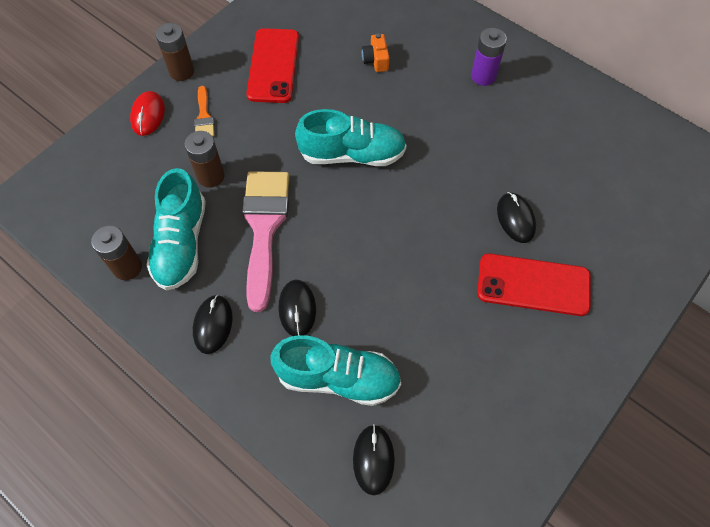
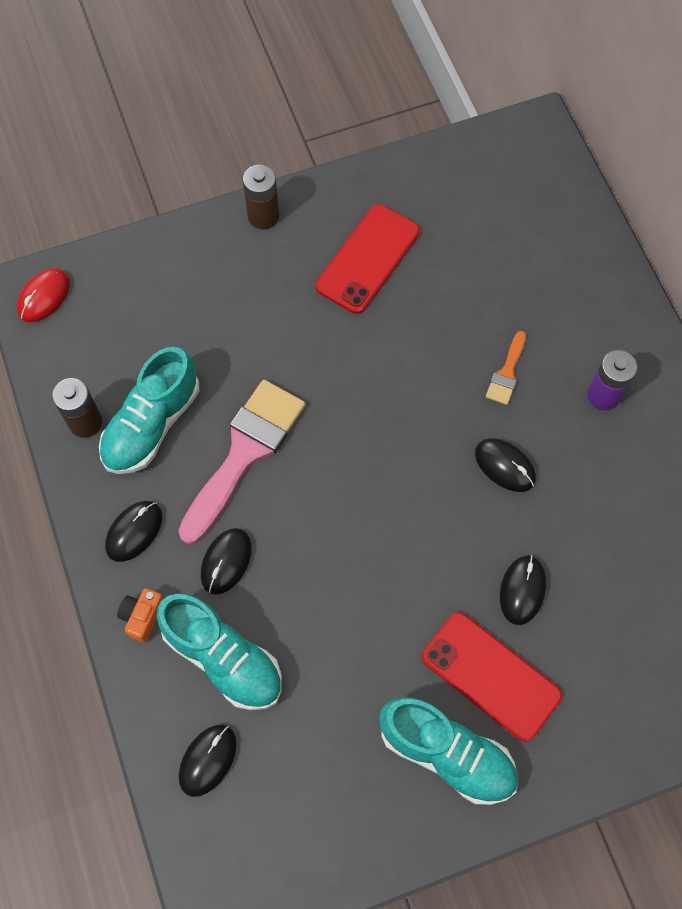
camera: 30 degrees right, 5 degrees up
(148, 115) = (198, 253): red mouse -> red mouse (44, 297)
(204, 116) = (256, 285): orange brush -> orange brush (506, 373)
(211, 176) = (223, 362): brown battery -> none
(352, 154) = (389, 415): turquoise shoe -> turquoise shoe (446, 753)
(376, 60) = (489, 310): orange camera -> orange camera (142, 616)
(450, 148) = (505, 466): none -> black mouse

